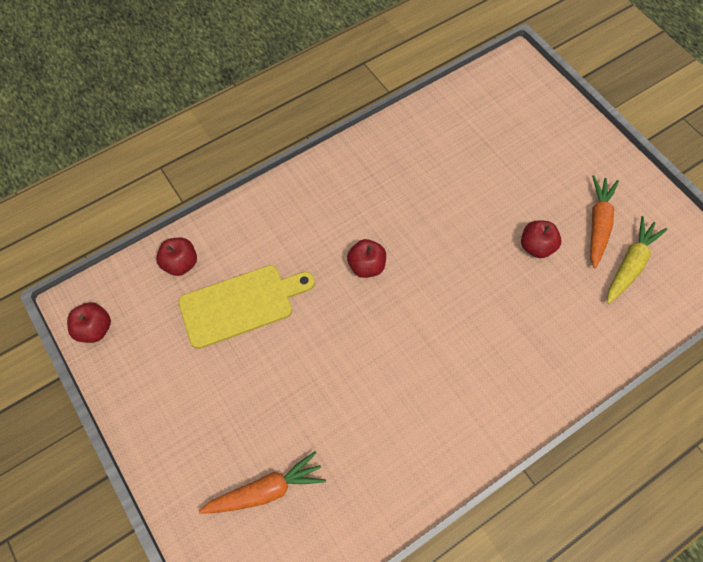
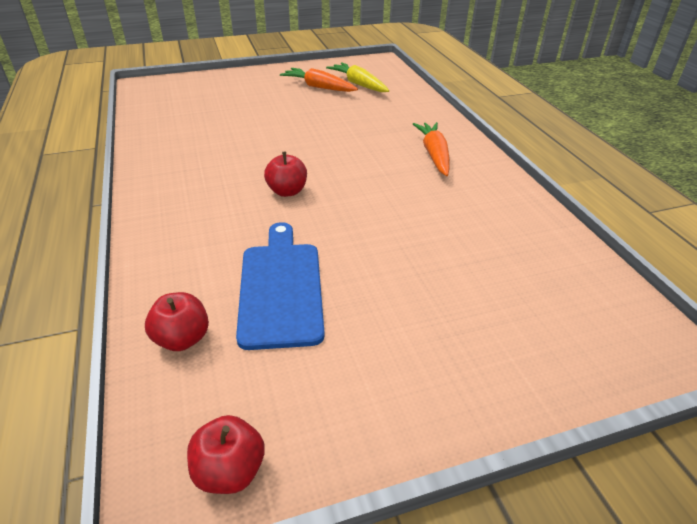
camera: 75 degrees left, 25 degrees down
(241, 304) = (280, 288): yellow cutting board -> blue cutting board
(266, 490) = (525, 304): orange carrot -> orange carrot (434, 155)
(536, 246) = (322, 111): red apple -> none

